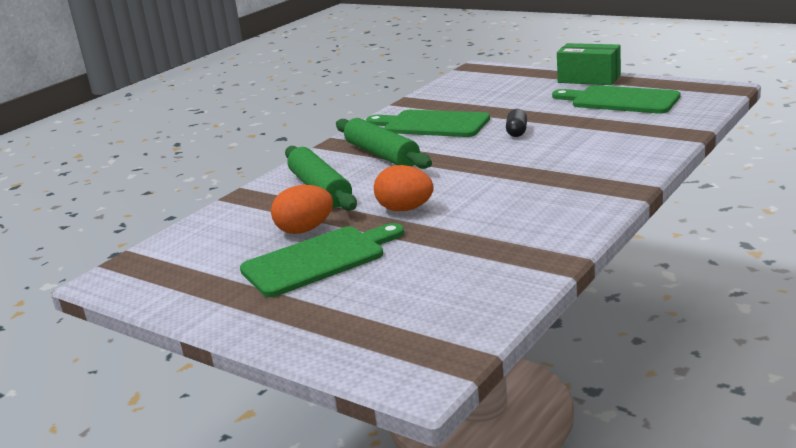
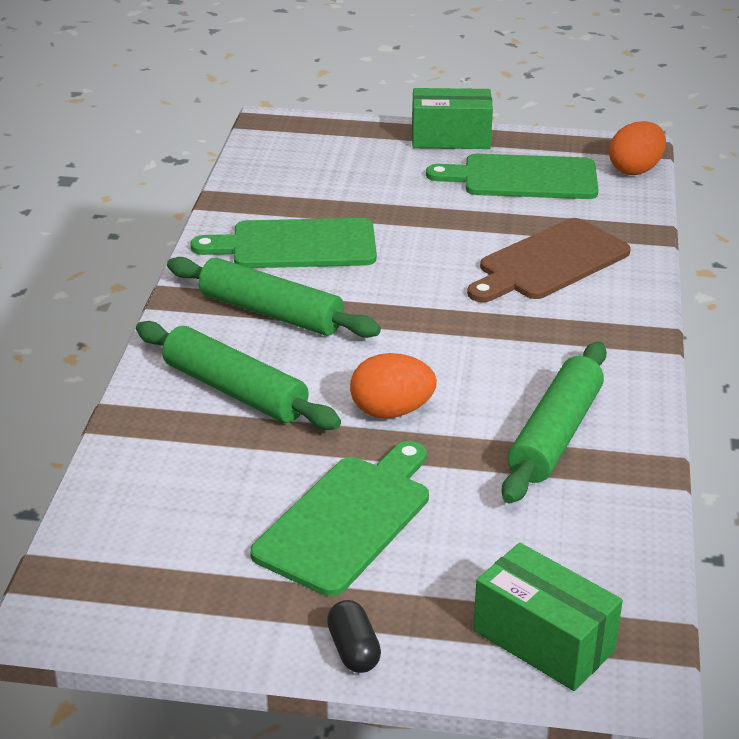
camera: 30 degrees left, 10 degrees up
(305, 230) = (280, 470): orange egg -> orange egg (635, 170)
(377, 344) = (543, 640): none -> green box
(503, 234) = (555, 435): none -> green rolling pin
(517, 132) = (430, 250): black capsule -> black capsule (353, 650)
(595, 144) = (550, 262): none -> brown cutting board

